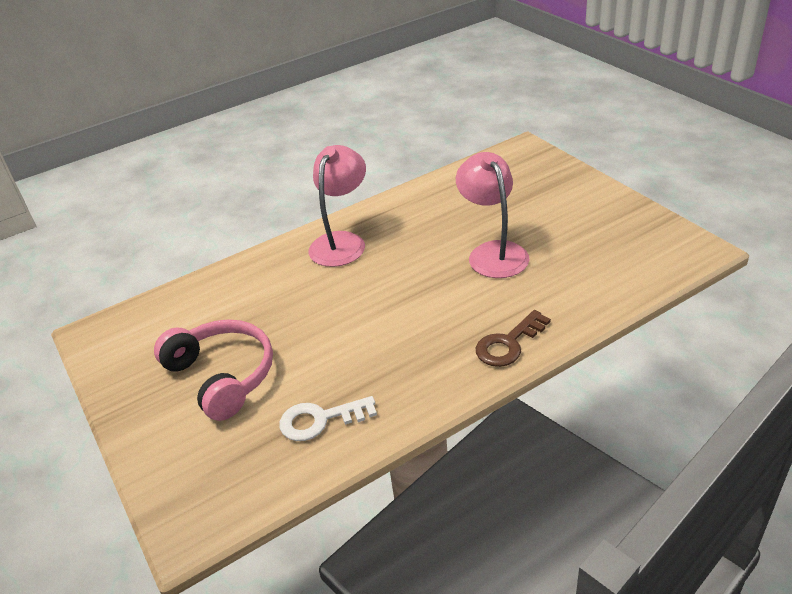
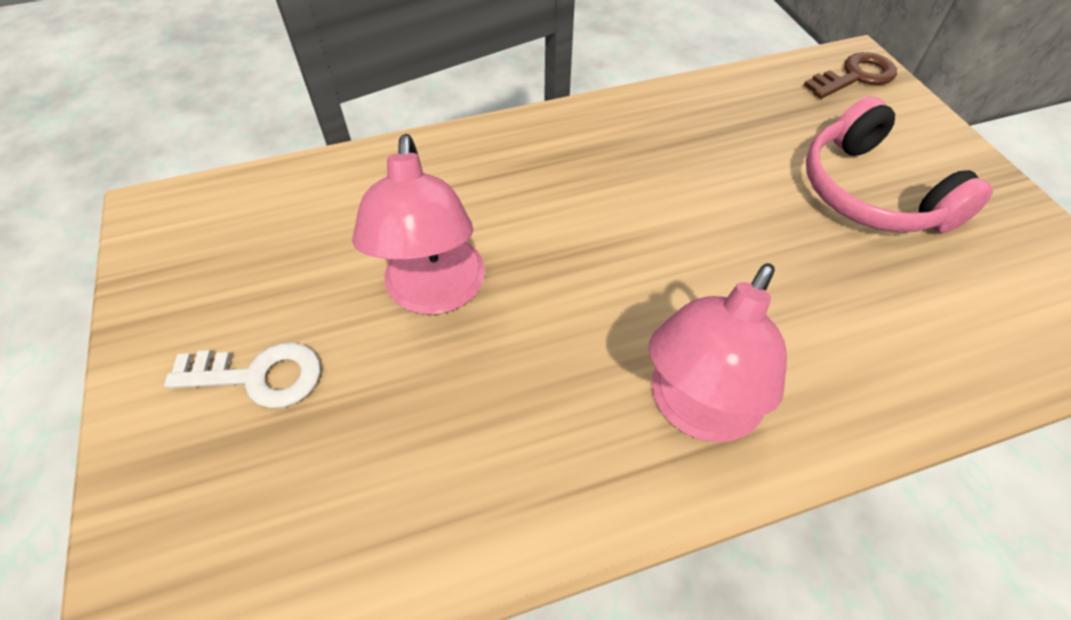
camera: 170 degrees left, 15 degrees up
(320, 420) = (737, 116): white key -> white key (259, 376)
(508, 344) = (498, 146): brown key -> brown key (855, 76)

